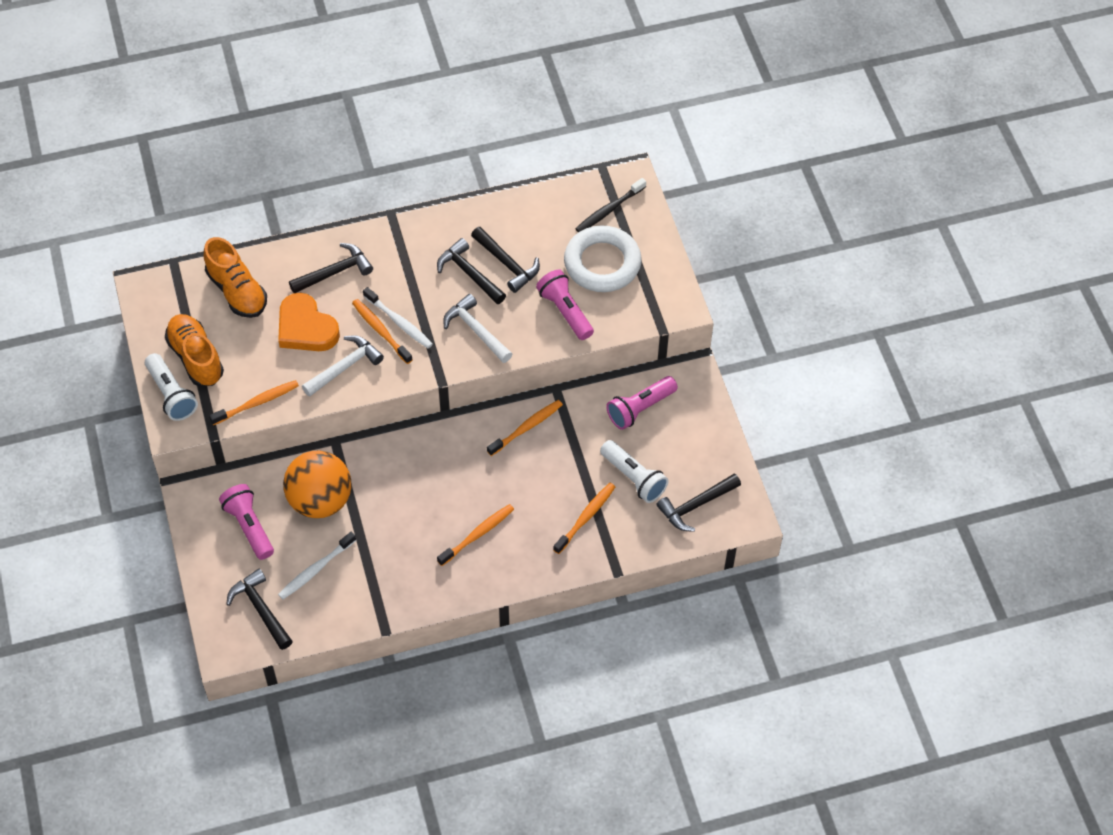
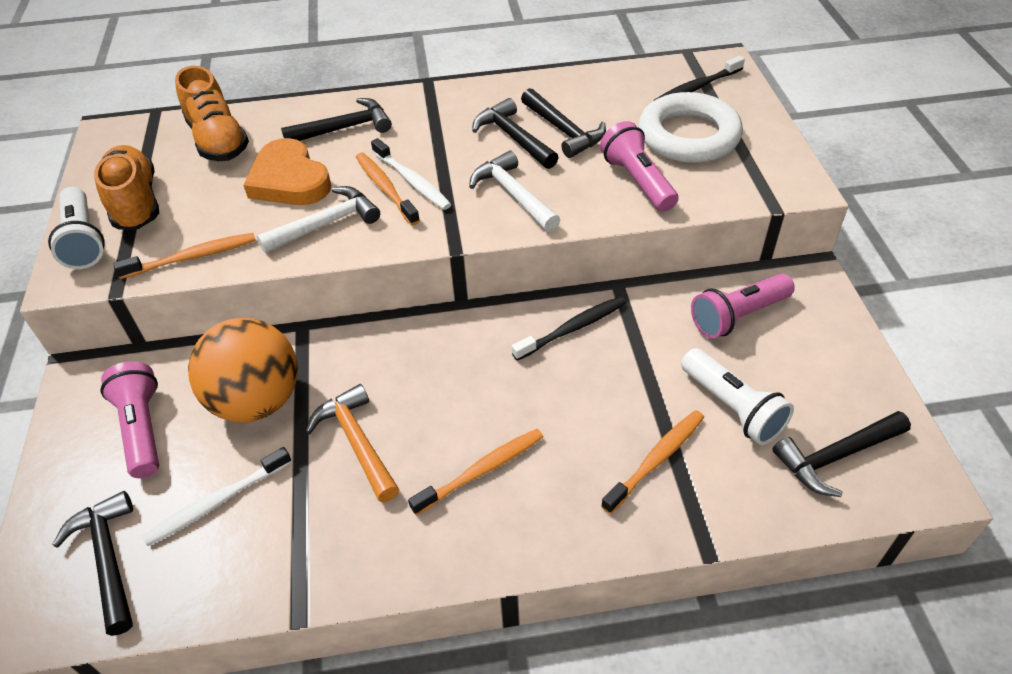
camera: 10 degrees right, 10 degrees down
(395, 523) = (357, 442): none -> orange hammer
(526, 427) = (573, 328): orange toothbrush -> black toothbrush

